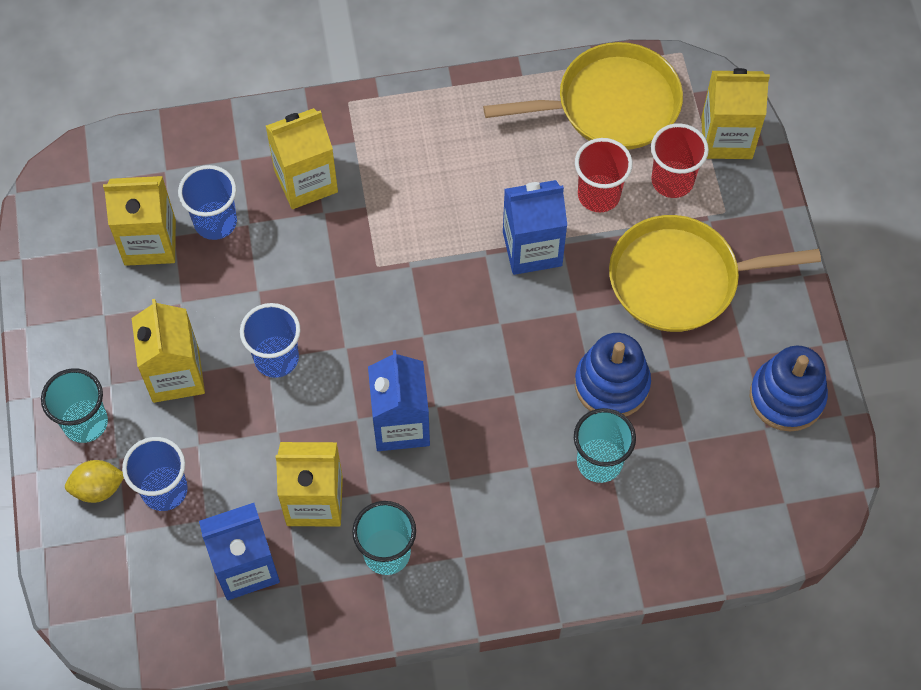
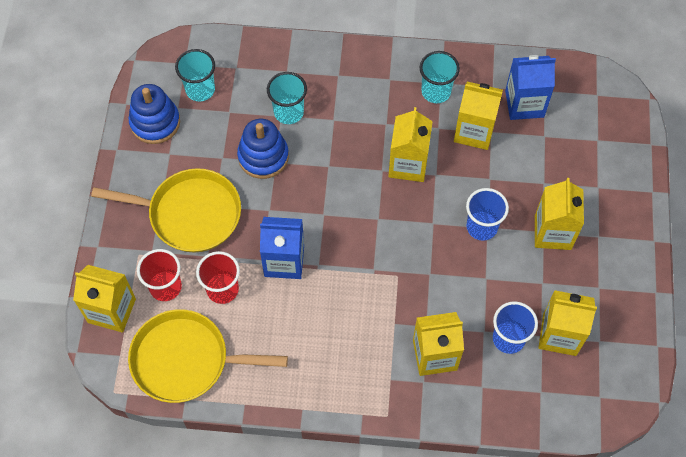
camera: 165 degrees left, 0 degrees up
(85, 422) = (618, 215): turquoise cup -> turquoise cup (200, 89)
(98, 488) = (612, 171): yellow lemon -> none
(164, 490) = (569, 160): blue cup -> none
(401, 424) = (408, 164): blue carton -> yellow carton

